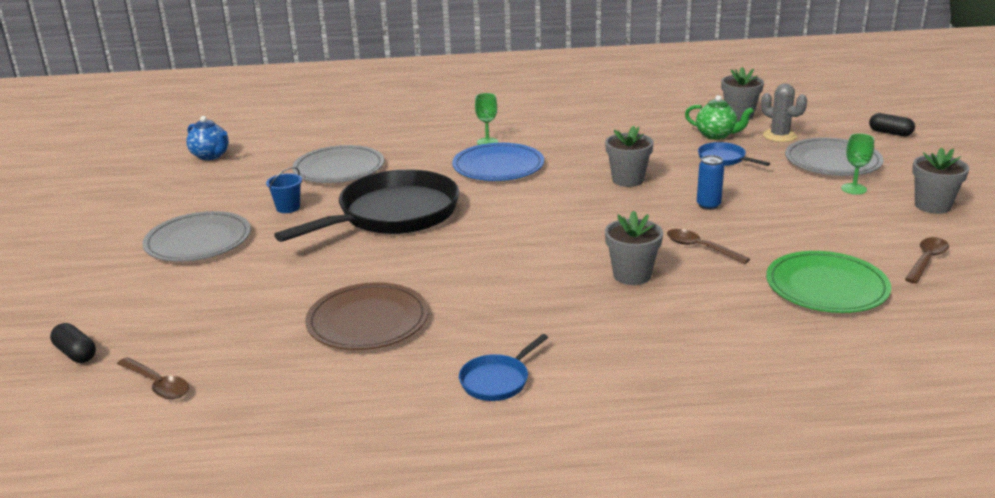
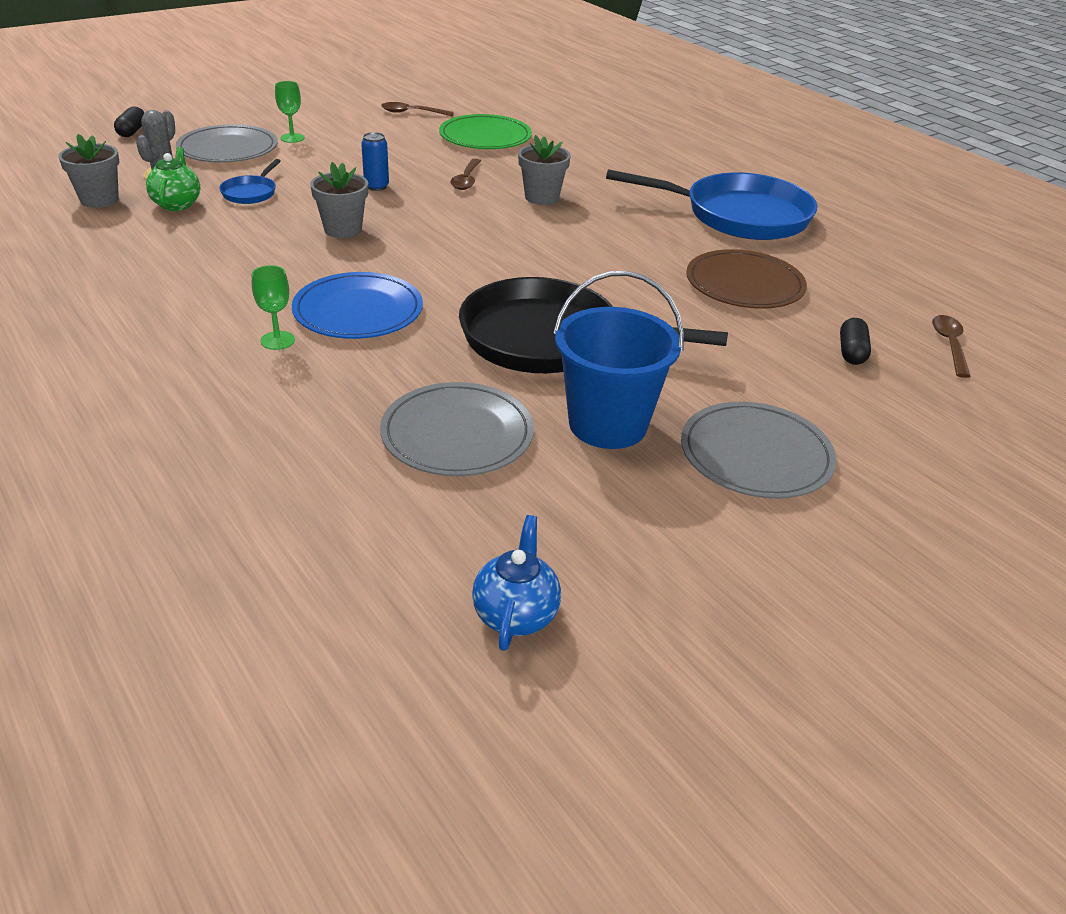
camera: 125 degrees left, 10 degrees up
(76, 353) = (997, 414): black capsule -> black capsule (851, 352)
(288, 208) = (608, 424): blue bucket -> blue bucket, size x2.23
(497, 380) = (738, 216): blue pan -> blue pan, size x2.34
(932, 206) = (308, 113): grey flower pot -> none

